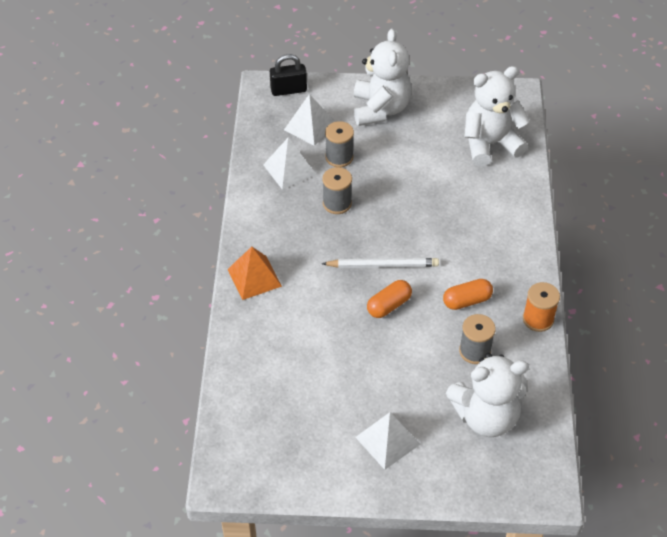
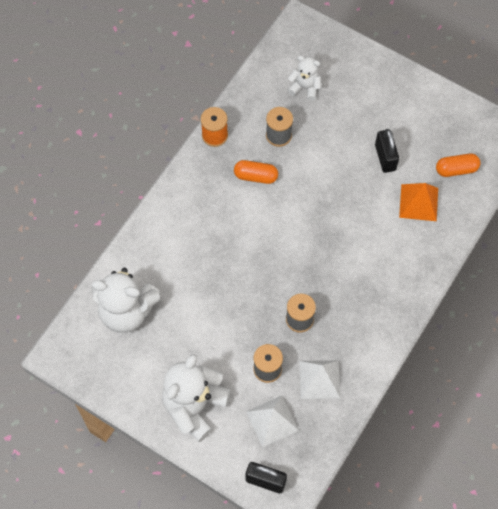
camera: 150 degrees left, 15 degrees up
(254, 277) = (408, 282): orange pyramid -> orange pyramid (418, 202)
(348, 383) = (385, 157): none -> black padlock
(382, 265) = (299, 239): white pencil -> none
(387, 440) = (382, 105): white pyramid -> none
(389, 305) = (317, 202): orange capsule -> orange capsule (456, 169)
(485, 416) = (305, 87): white teddy bear -> white teddy bear, size x0.55

